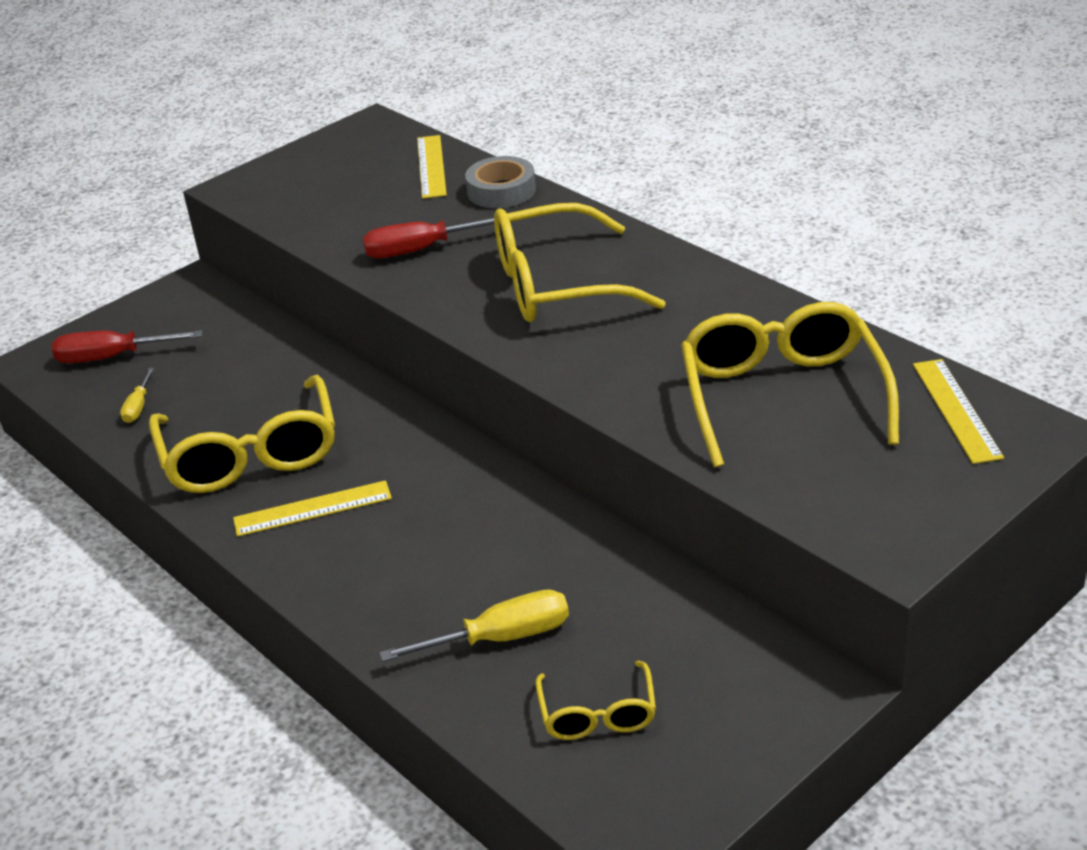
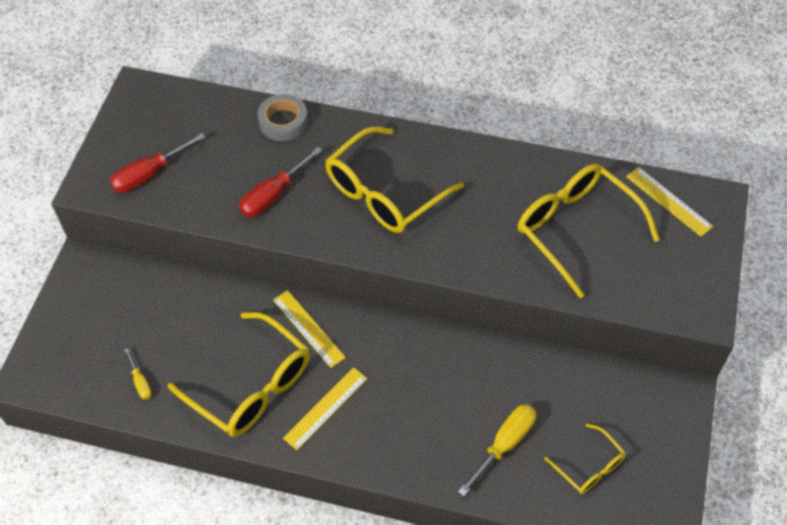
camera: 35 degrees left, 20 degrees up
(113, 357) = (83, 349): red screwdriver -> red screwdriver (149, 174)
(431, 166) = (216, 116): yellow ruler -> yellow ruler (308, 328)

